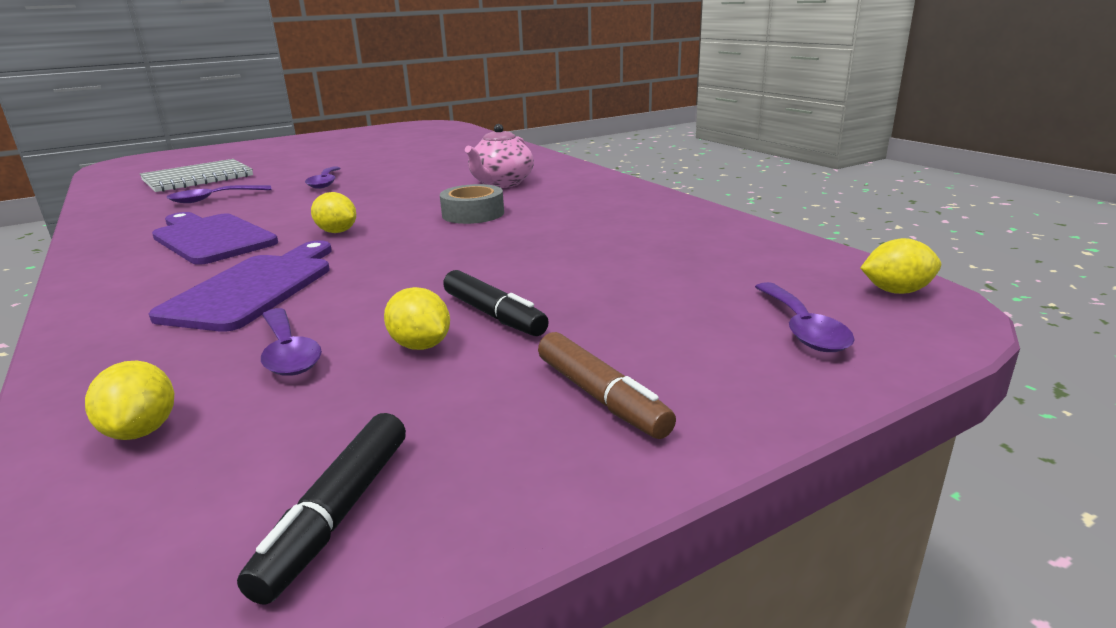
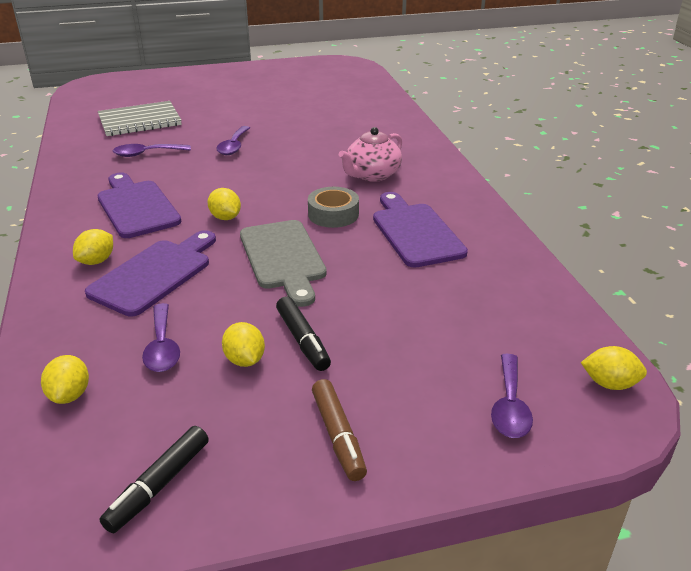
camera: 15 degrees right, 10 degrees up
(162, 288) = (97, 261): none -> yellow lemon
(429, 252) = (283, 258): none -> grey cutting board
(578, 214) = (415, 232): none -> purple cutting board

